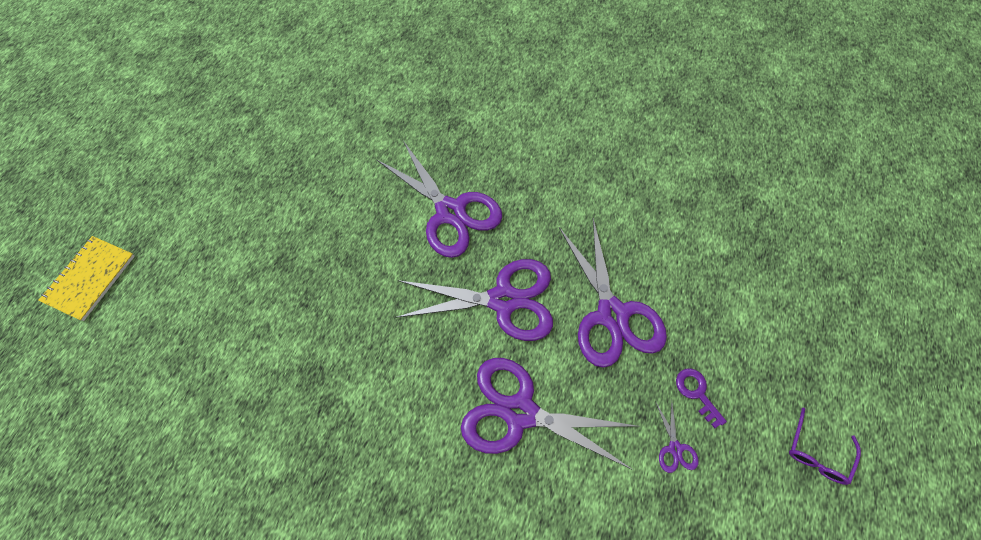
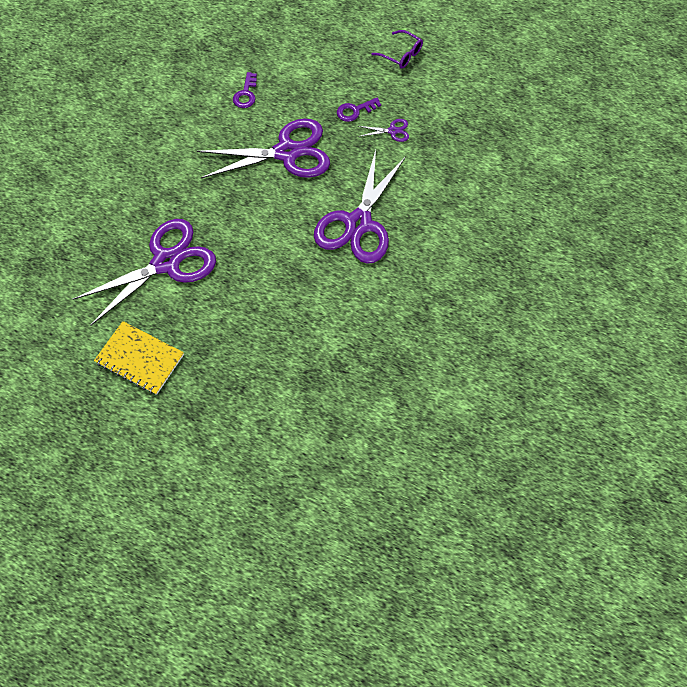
camera: 85 degrees left, 0 degrees up
(90, 278) = (176, 614): yellow notebook -> yellow notebook (140, 359)
(503, 300) = (263, 227): purple scissors -> none
(689, 257) = (246, 94): none -> purple key

